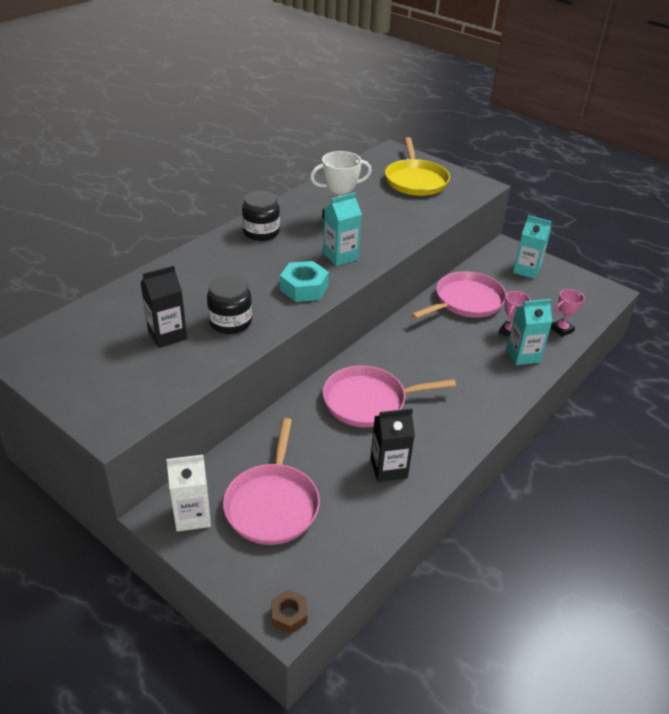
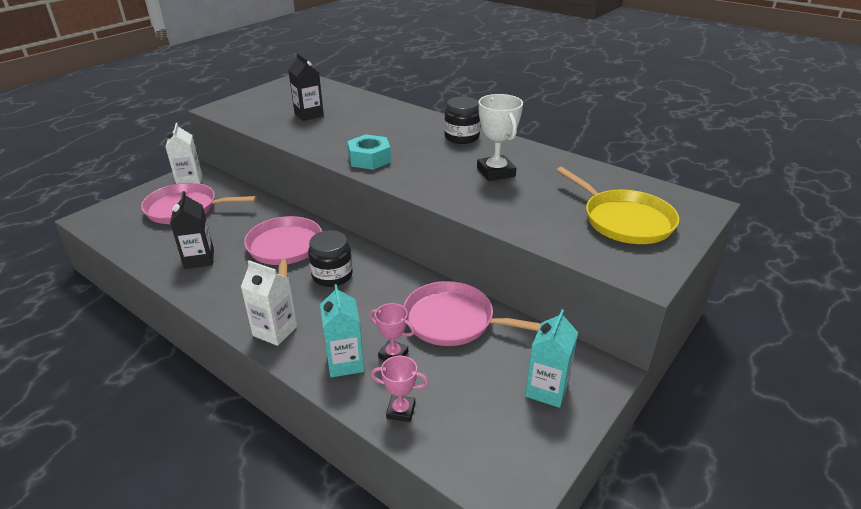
camera: 90 degrees right, 5 degrees down
(230, 322) = (322, 133): black jar -> black jar (332, 275)
(289, 615) = (89, 219): brown nut -> none
(340, 256) = (426, 174): turquoise carton -> none
(415, 180) = (624, 220): yellow pan -> yellow pan turned 120 degrees counterclockwise
(466, 301) = (454, 320): pink pan -> pink pan turned 150 degrees clockwise
(494, 397) = (275, 331): none -> white carton
(561, 329) = (401, 411): pink trophy -> pink trophy turned 45 degrees counterclockwise

